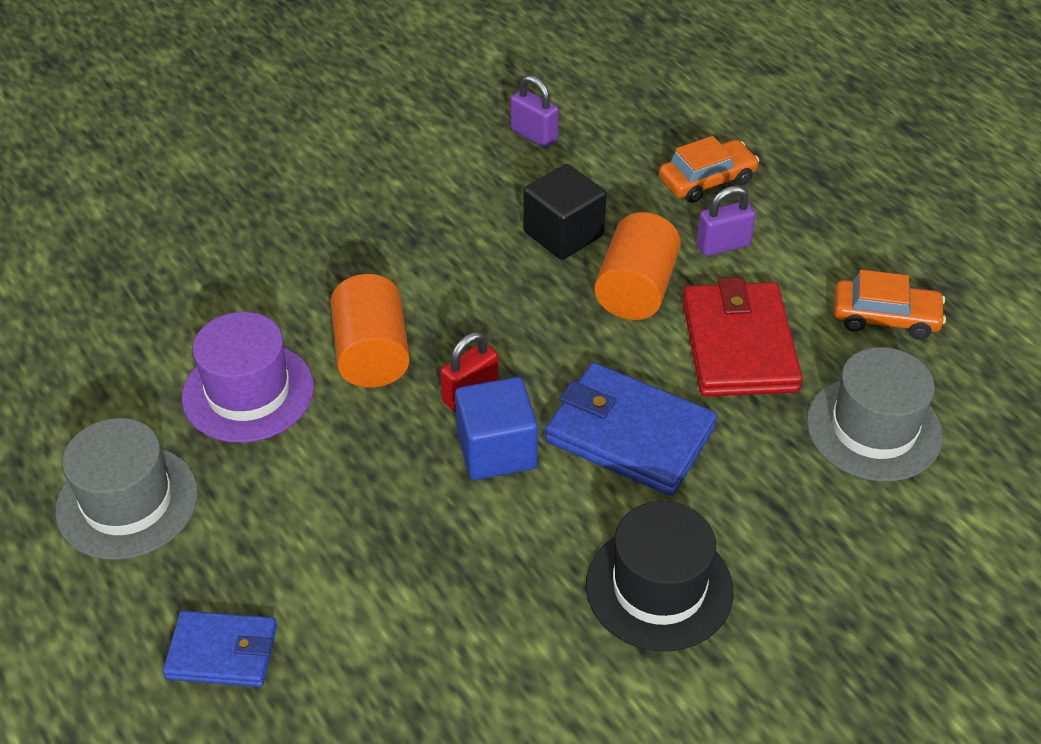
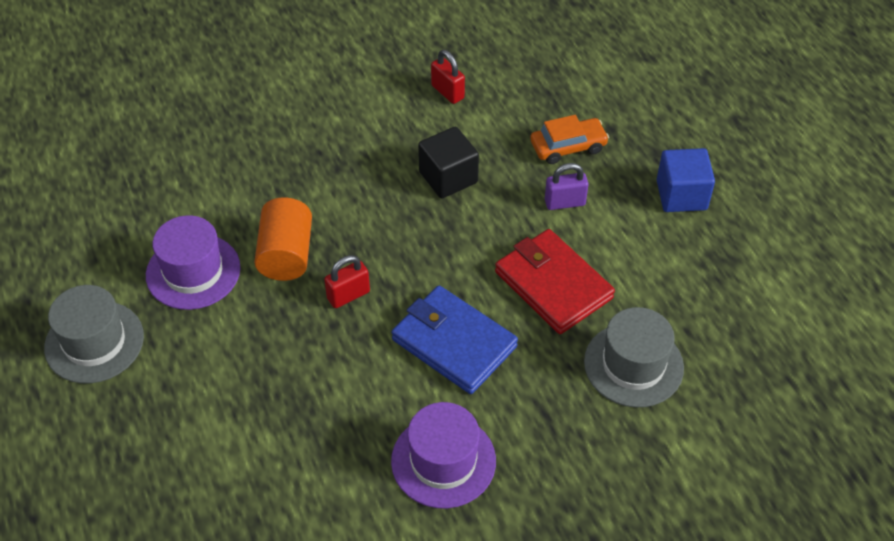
camera: 10 degrees right, 5 degrees up
(222, 652) = (135, 460): blue wallet -> none
(496, 450) = (356, 341): blue cube -> blue cube (681, 195)
(534, 135) = (447, 92): purple padlock -> red padlock
(636, 290) = (489, 230): orange cylinder -> none
(659, 587) = (443, 461): black hat -> purple hat
(739, 345) = (553, 285): red wallet -> red wallet turned 45 degrees counterclockwise
(885, 317) = (669, 278): orange car -> none

